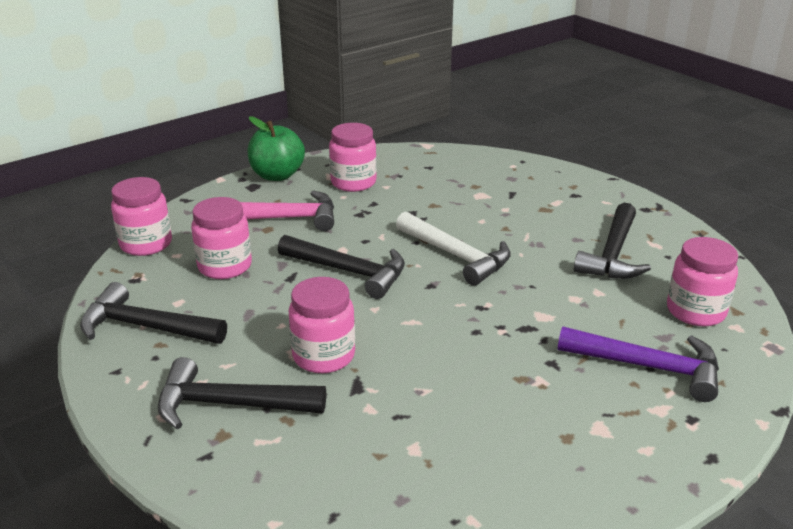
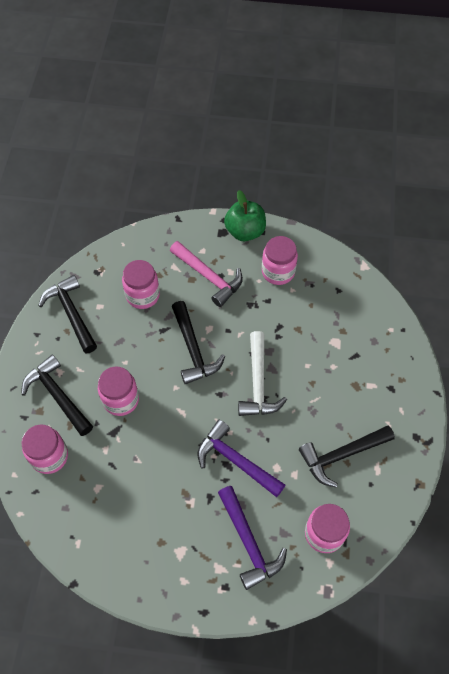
camera: 45 degrees right, 30 degrees up
(146, 244) = (125, 246): pink jar -> pink jar (49, 456)
(529, 319) = (235, 460): none -> purple hammer

